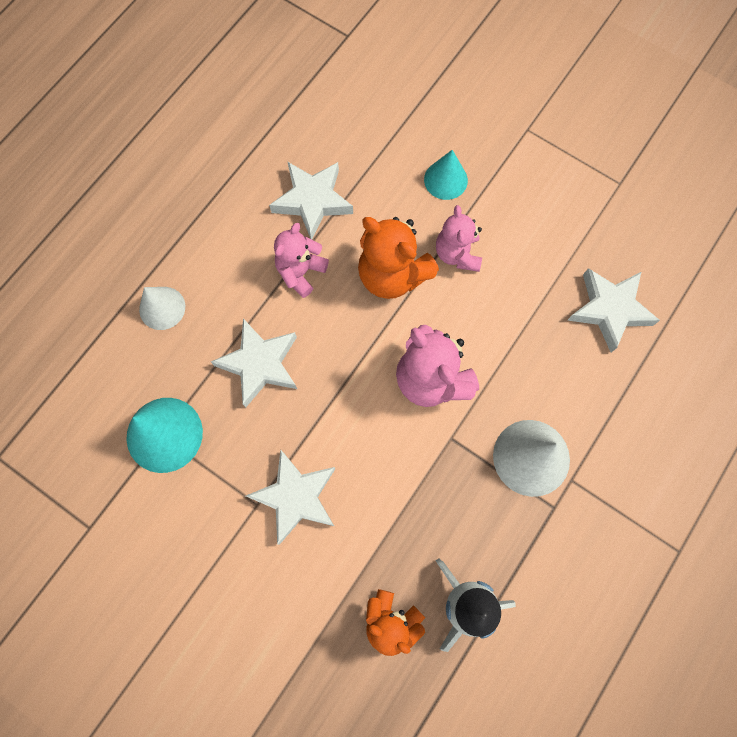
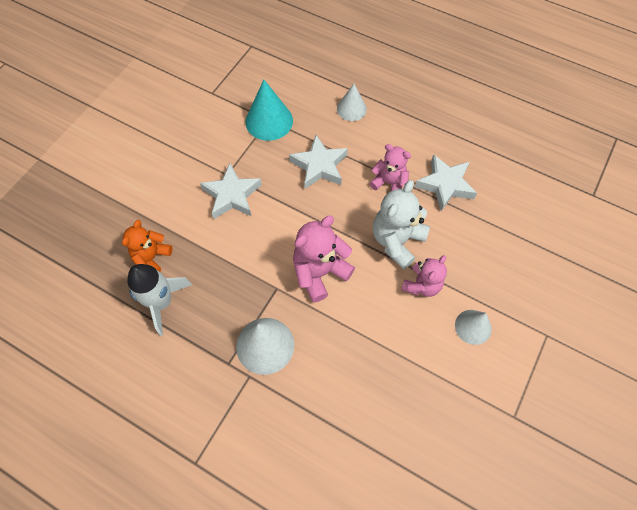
camera: 85 degrees right, 10 degrees down
(392, 274) = (397, 241): orange teddy bear -> white teddy bear
(445, 180) = (483, 273): turquoise cone -> none
(457, 254) = (421, 285): pink teddy bear -> pink teddy bear turned 135 degrees clockwise
(514, 205) = (473, 327): none -> white cone
(609, 309) = (392, 406): white star -> none

